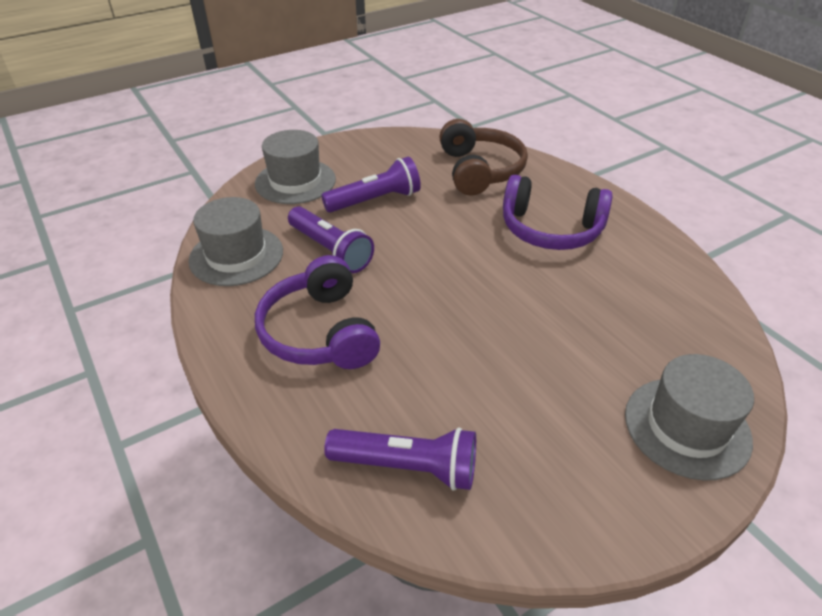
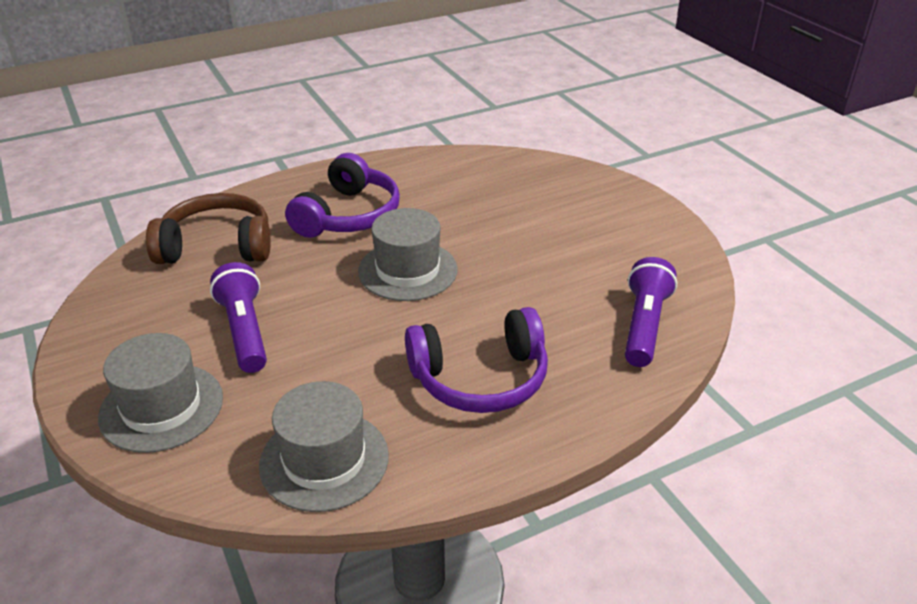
camera: 85 degrees left, 5 degrees down
(330, 250) = (338, 370): purple flashlight -> none
(687, 427) = (594, 194): grey hat -> grey hat (407, 270)

